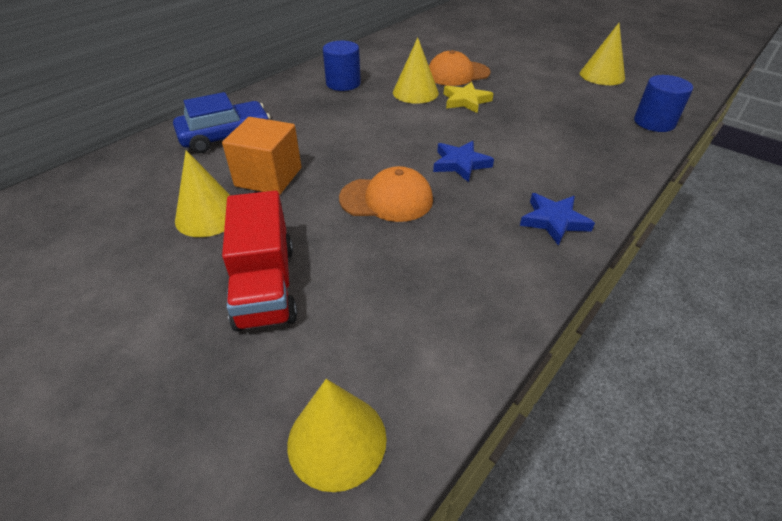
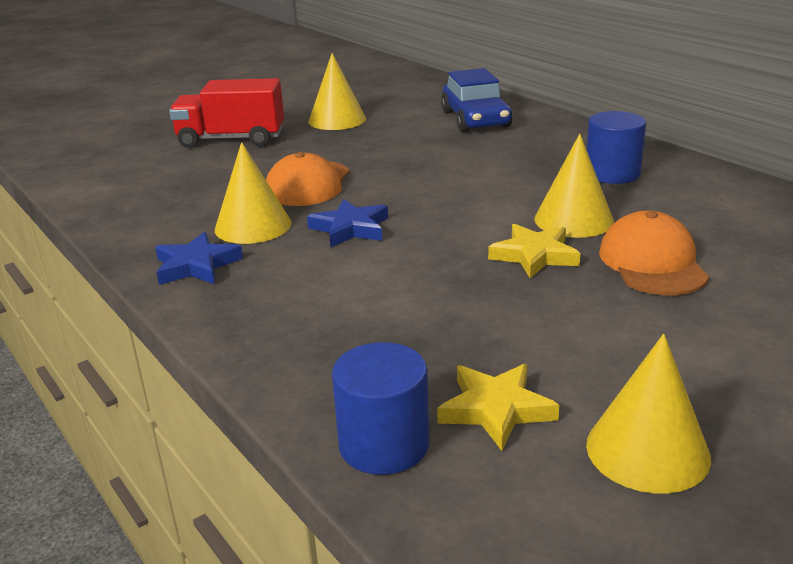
camera: 105 degrees right, 15 degrees down
(268, 177) = (384, 137): orange cube -> none
(337, 440) = (80, 158): yellow cone -> yellow cone (253, 226)
(607, 102) = (495, 409): none -> yellow star

